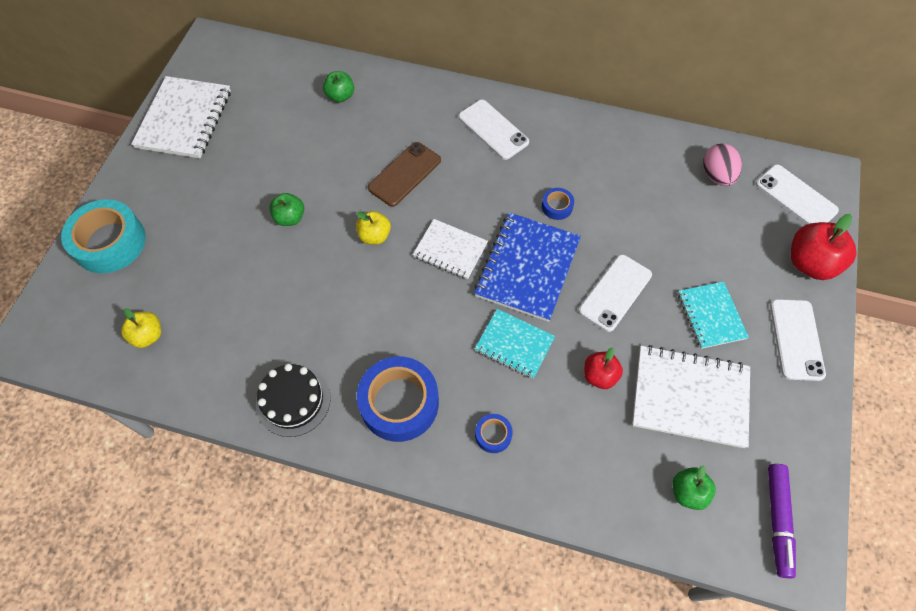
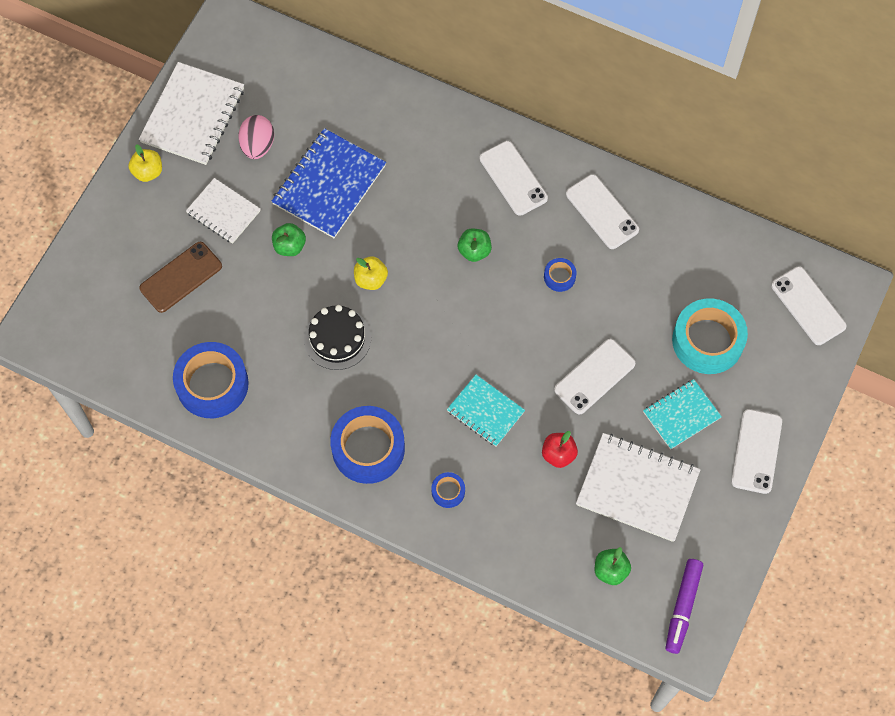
camera: 10 degrees right, 5 degrees up
(110, 242) = (111, 244): turquoise tape -> turquoise tape (707, 341)
(148, 335) = (144, 346): yellow apple -> yellow apple (148, 172)
(224, 363) = (212, 384): none -> blue tape
(293, 400) = (272, 430): black cake -> black cake (337, 338)
(340, 96) = (359, 112): green apple -> green apple (474, 251)
(404, 174) = (411, 215): brown phone -> brown phone (181, 277)
(450, 250) = (443, 306): white notebook -> white notebook (223, 212)
(527, 268) = (515, 337): blue notebook -> blue notebook (329, 185)
(582, 145) = (602, 212): none -> white phone
(711, 316) = (681, 415): turquoise notebook -> turquoise notebook turned 60 degrees clockwise
(716, 175) = (733, 269): pink egg -> pink egg (258, 145)
(810, 263) = (797, 378): red apple -> none

